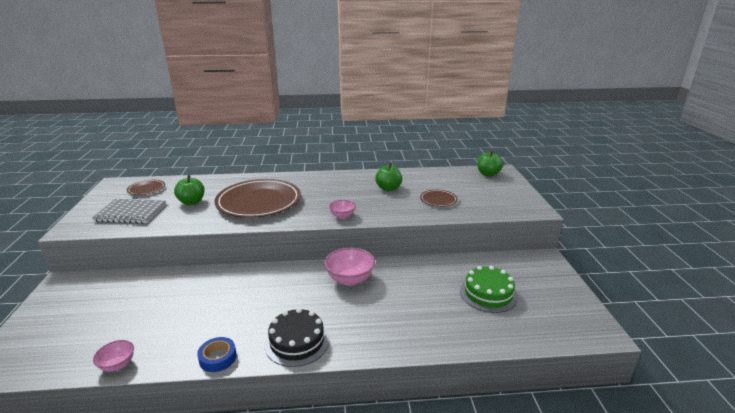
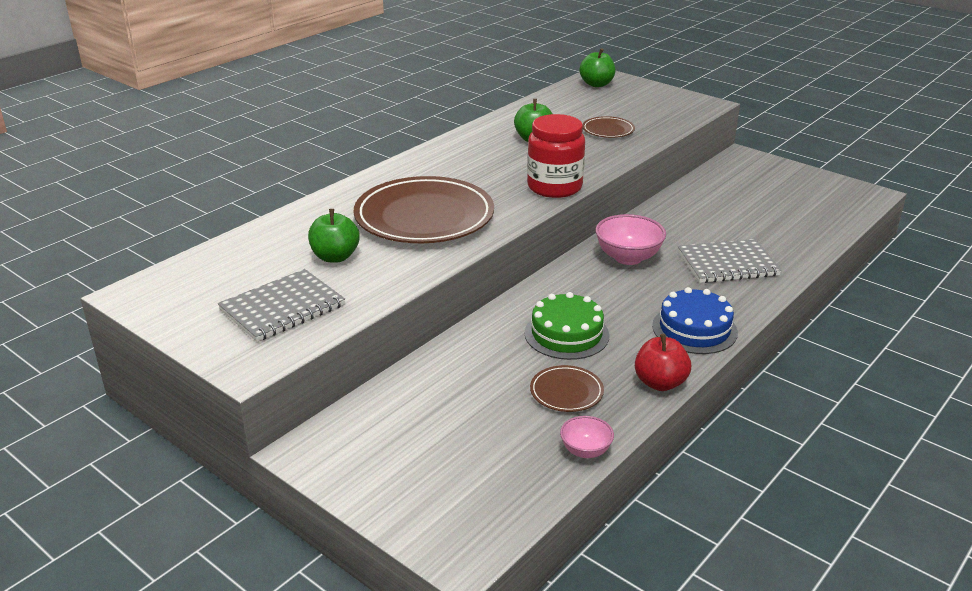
camera: 45 degrees left, 5 degrees up
(146, 189) = (215, 275): brown plate -> brown plate (566, 392)
(218, 358) = (660, 383): blue tape -> red apple
(297, 341) = (694, 329): black cake -> blue cake
(342, 216) = (554, 187): pink bowl -> red jar
(396, 317) = (727, 264): none -> grey notebook
(488, 294) = (756, 207): green cake -> green cake (566, 334)

